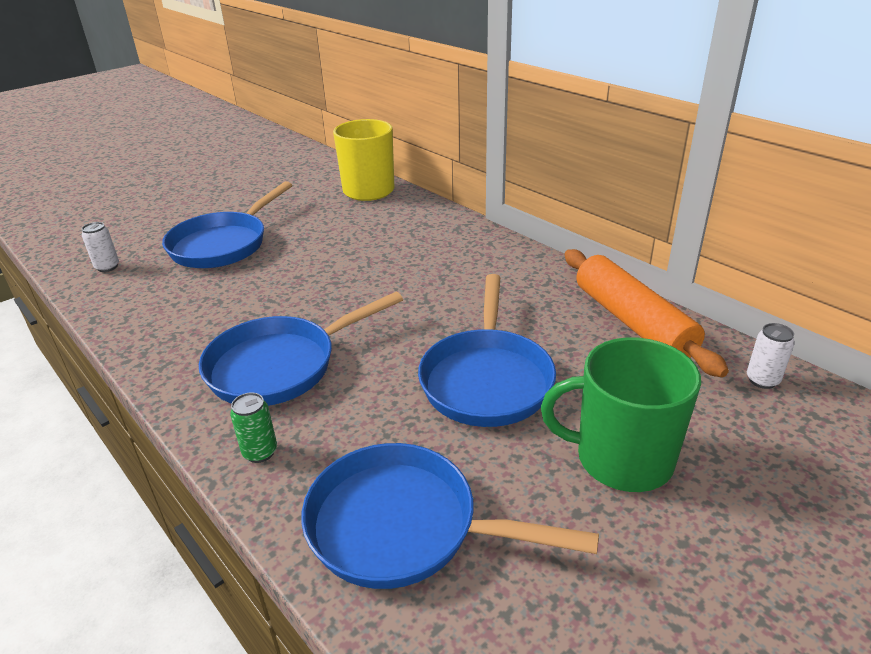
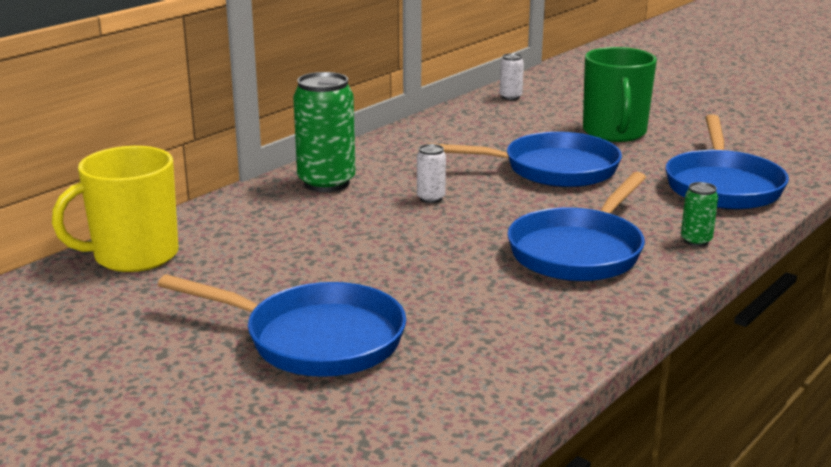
camera: 100 degrees left, 10 degrees down
(107, 267) = (399, 430): white can -> white can (431, 198)
(281, 366) = (579, 251): blue pan -> blue pan turned 75 degrees clockwise
(473, 250) = (326, 183): none -> green can
(632, 322) = (450, 125): orange rolling pin -> none

